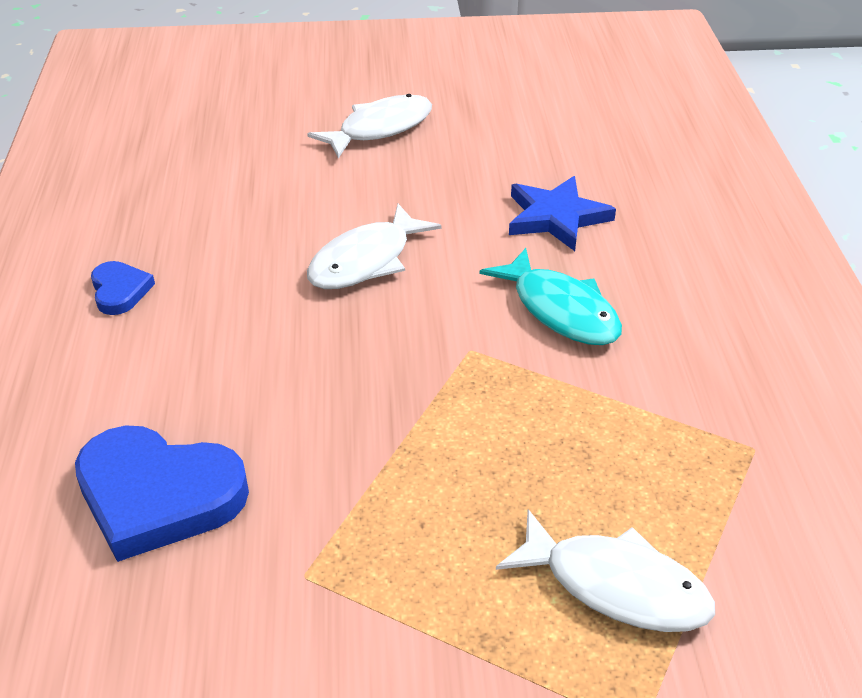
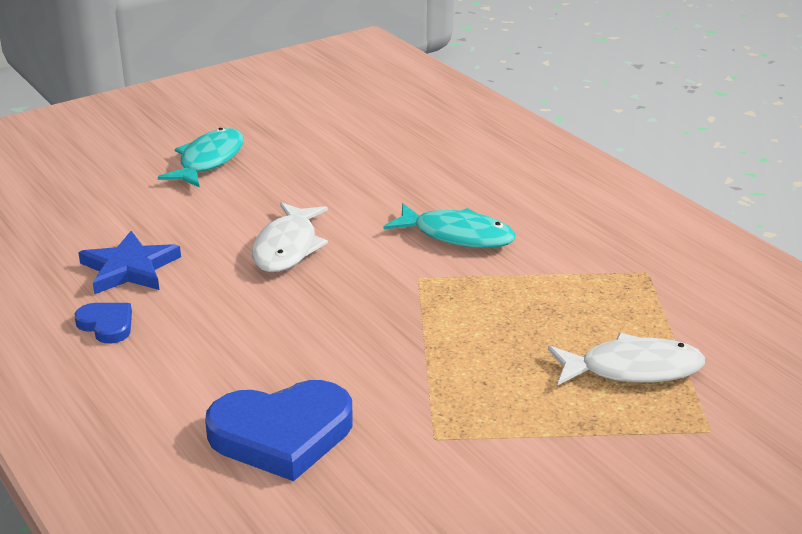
camera: 30 degrees left, 10 degrees down
(380, 129) = (209, 161): white fish -> turquoise fish
(556, 217) = (400, 182): blue star -> blue star (130, 268)

